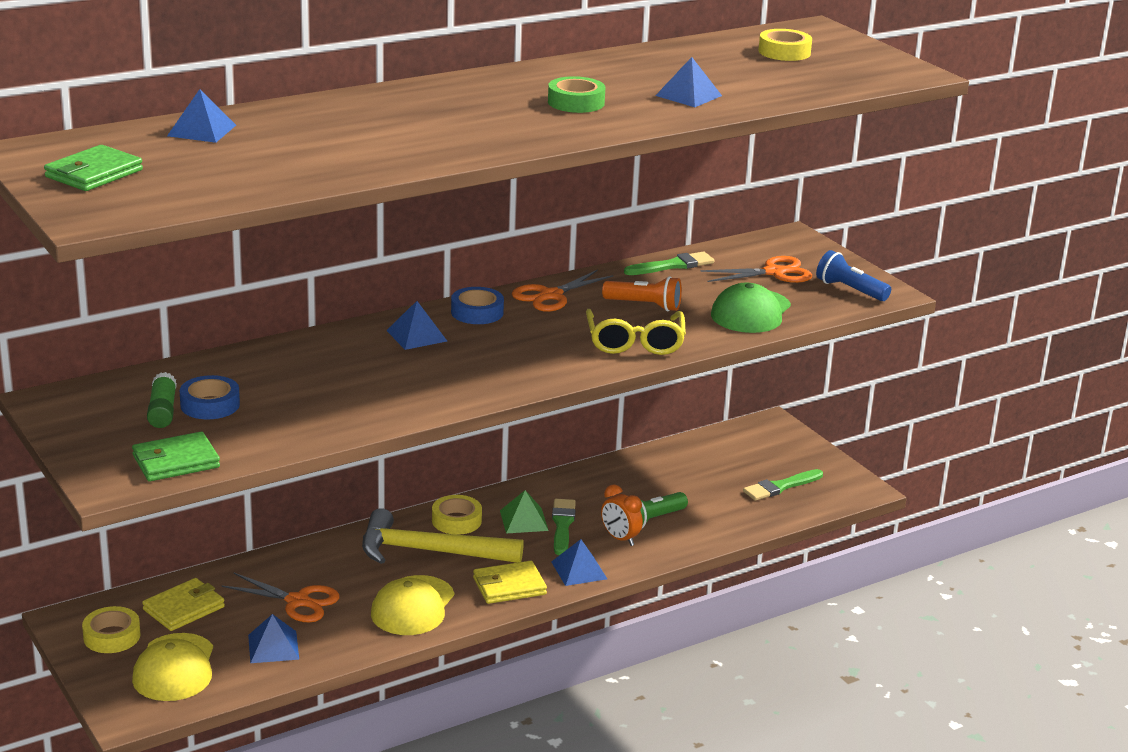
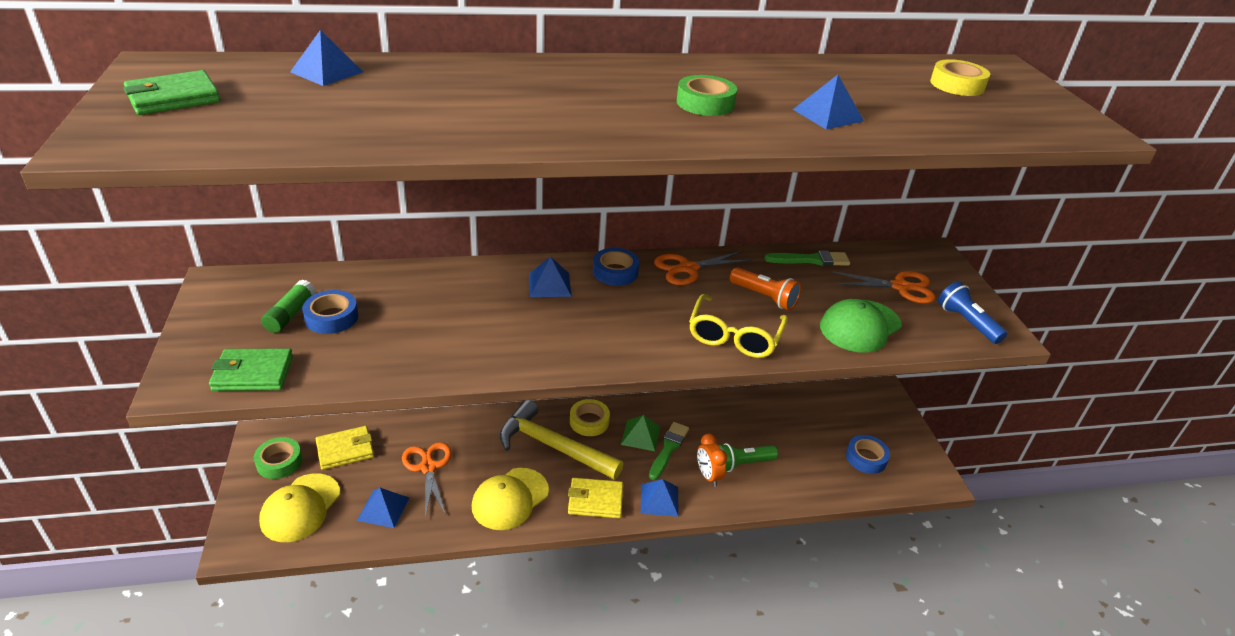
camera: 20 degrees right, 10 degrees up
(112, 636) = (279, 462): yellow tape -> green tape
(297, 601) = (428, 467): orange scissors -> orange scissors turned 150 degrees counterclockwise
(780, 487) = (866, 458): green brush -> blue tape

